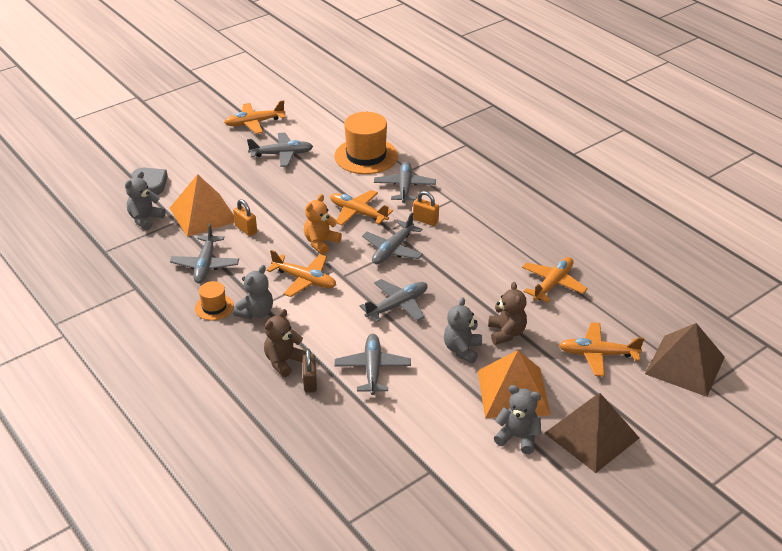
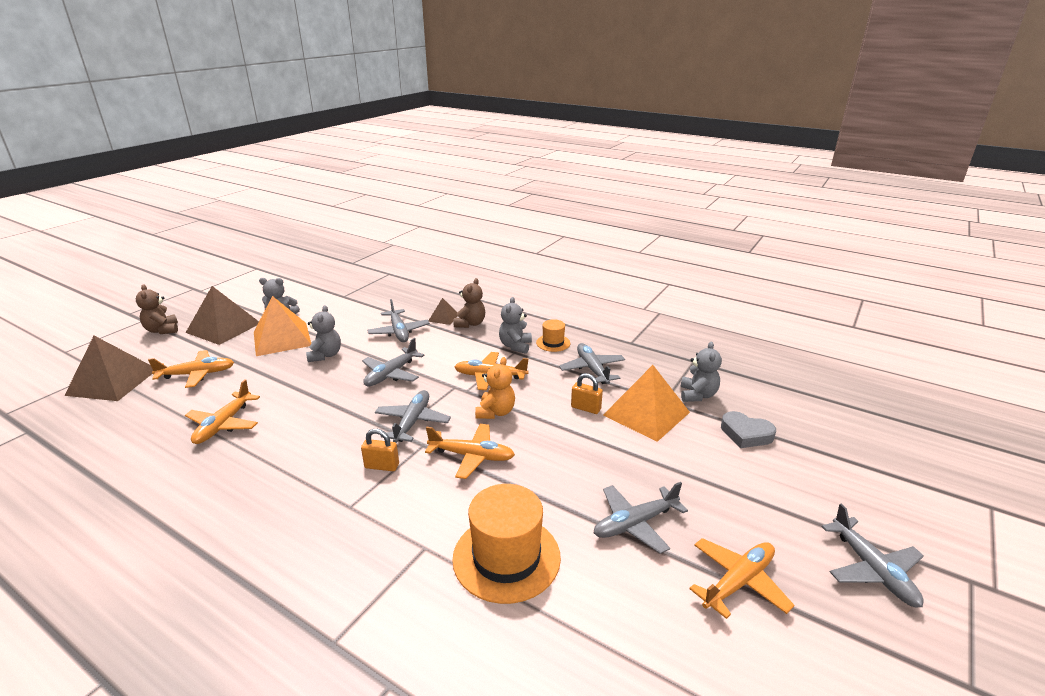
camera: 160 degrees right, 10 degrees down
(310, 382) = (443, 317): brown padlock -> brown pyramid
(404, 187) = (424, 512): grey plane -> grey plane (872, 569)
(506, 333) = (283, 373): brown teddy bear -> brown teddy bear (162, 330)

